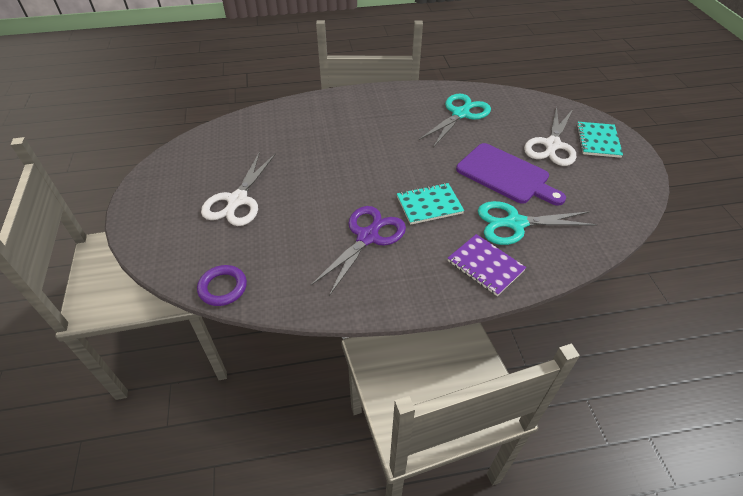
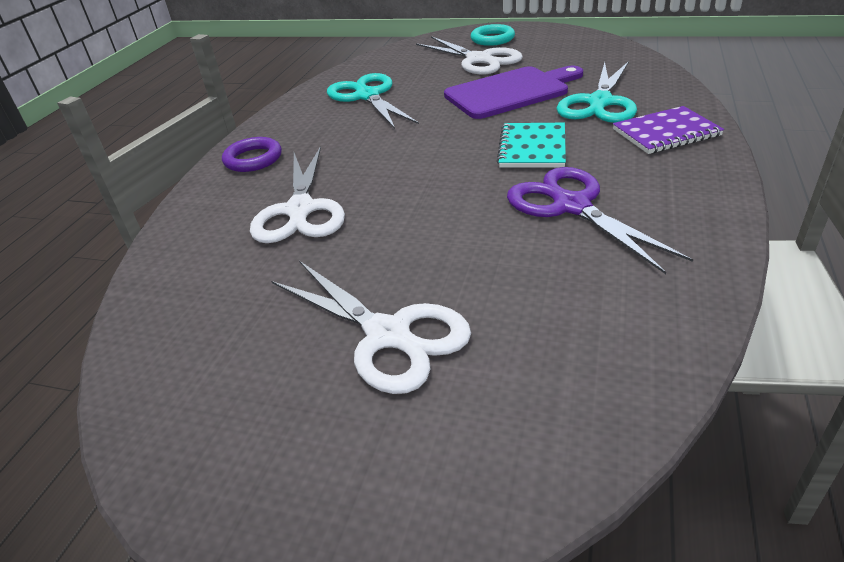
camera: 60 degrees left, 10 degrees down
(223, 287) = (633, 392): purple ring -> purple ring (253, 159)
(321, 137) = (300, 210): none -> white scissors
(598, 141) = (492, 39): turquoise notebook -> turquoise ring

